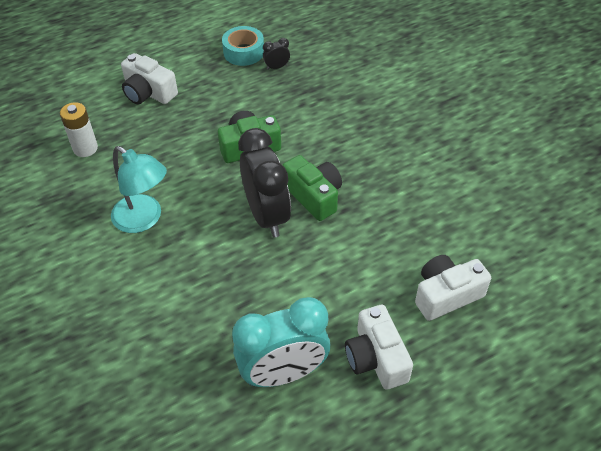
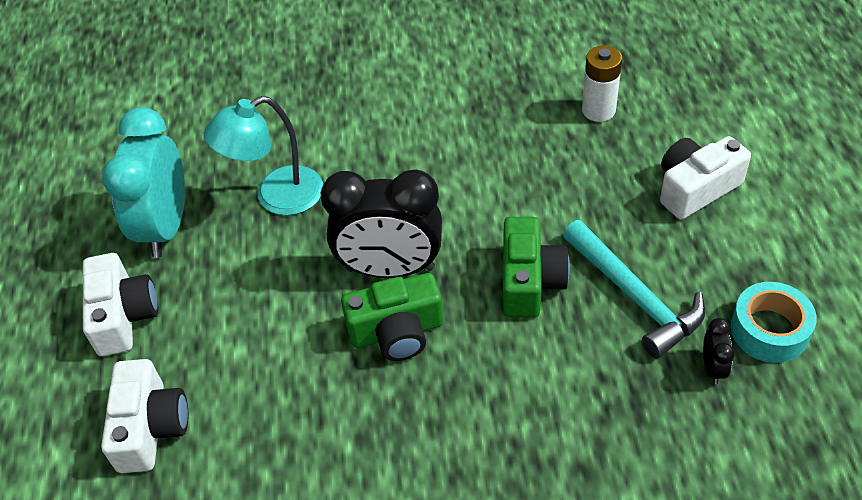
camera: 115 degrees right, 0 degrees up
(144, 219) = (447, 148): turquoise lamp -> turquoise lamp (276, 197)
(242, 102) = (634, 296): none -> turquoise hammer
(376, 358) = (123, 316): white camera -> white camera turned 75 degrees clockwise

